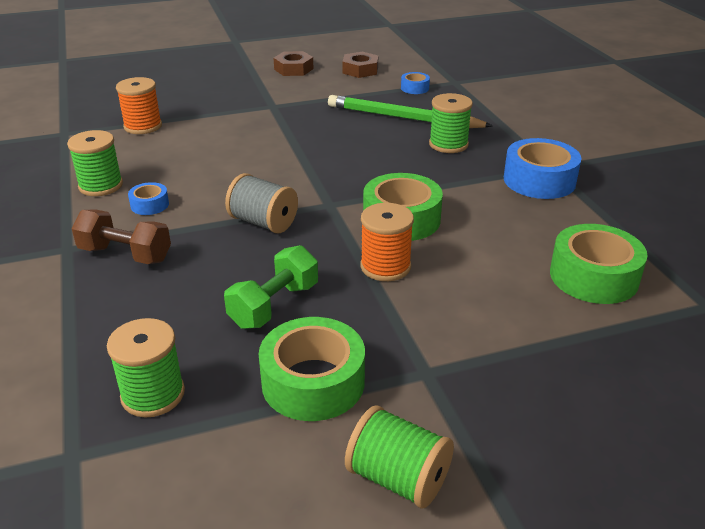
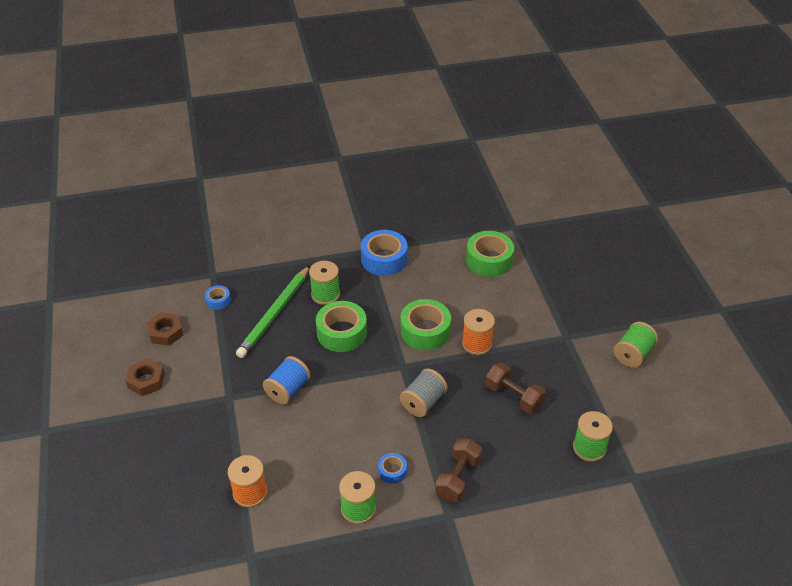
camera: 85 degrees left, 10 degrees up
(274, 305) = (514, 396): green dumbbell -> brown dumbbell
(284, 134) = (288, 390): none -> blue spool
(313, 382) = (576, 381): green tape -> green tape (341, 333)

